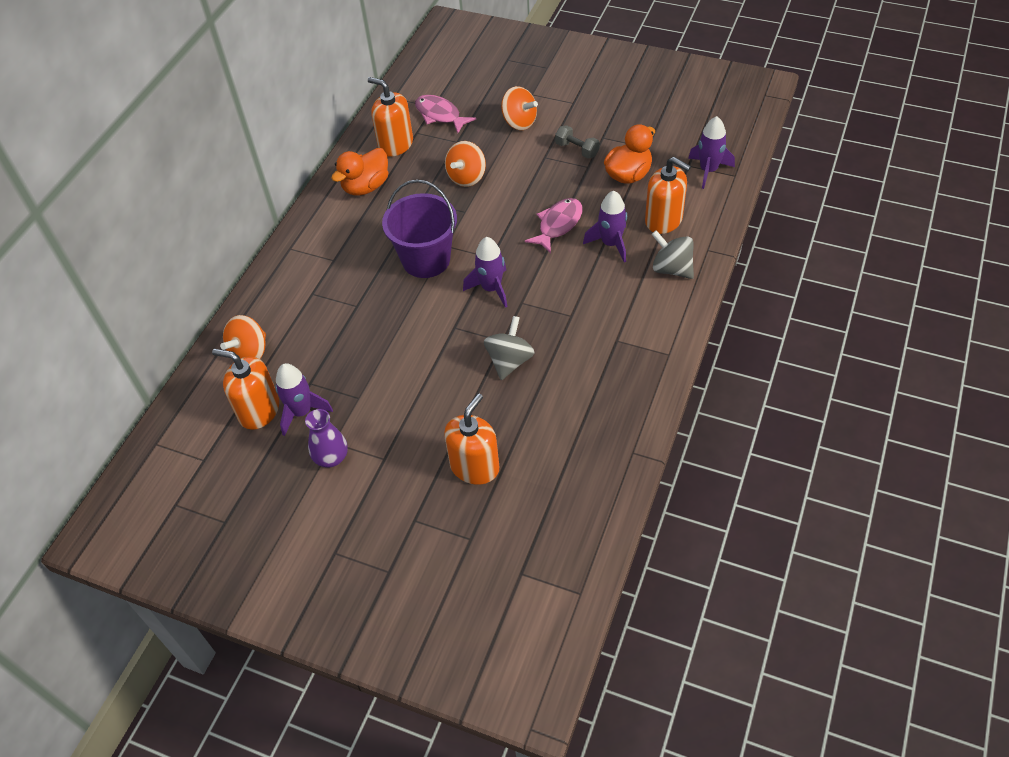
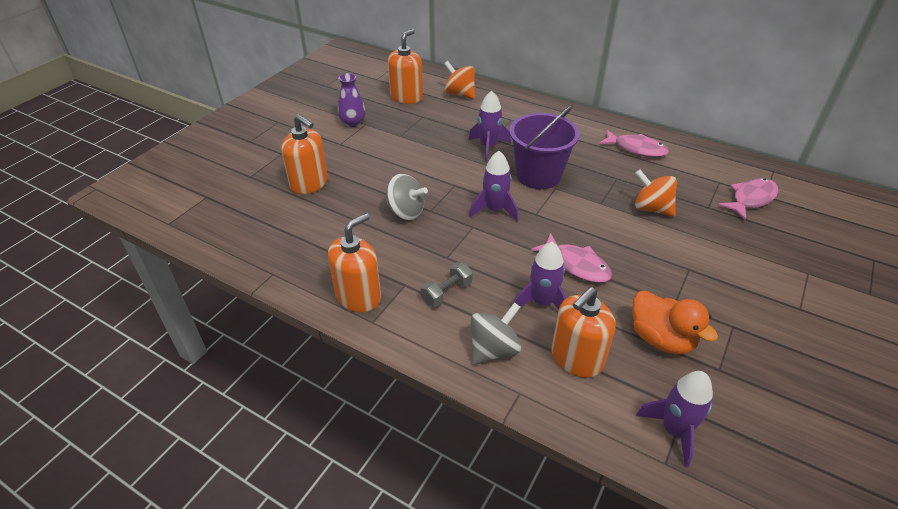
camera: 95 degrees right, 10 degrees down
(302, 412) = (398, 112): purple rocket -> purple rocket (488, 147)
(366, 187) = (636, 149): orange duck -> pink fish
(395, 144) = (698, 168): orange soap dispenser -> orange soap dispenser (358, 296)
(519, 122) = (750, 256): orange spinning top -> none
(577, 150) = (705, 298): grey dumbbell -> grey dumbbell (446, 292)

